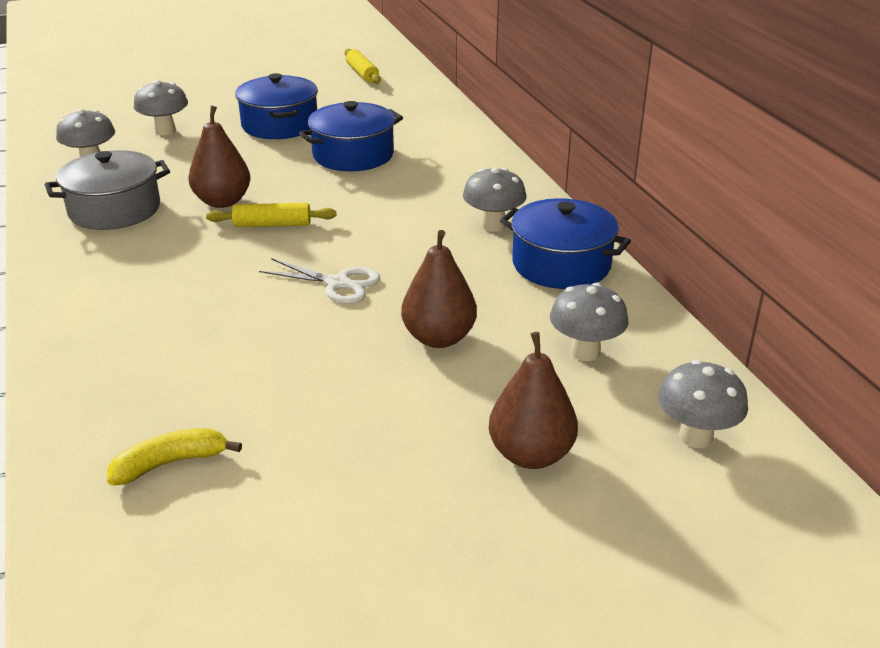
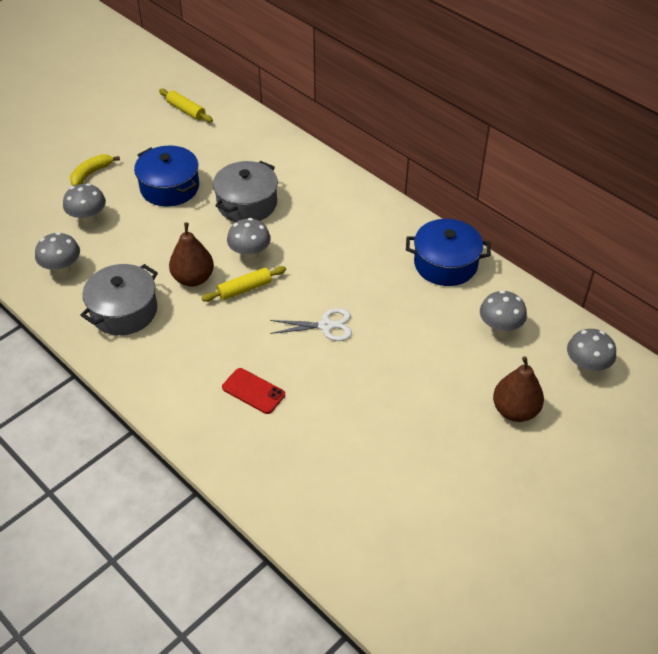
camera: 25 degrees left, 15 degrees up
(170, 463) = (335, 490): yellow banana -> yellow banana (91, 173)
(179, 321) = (253, 391): none -> red phone
(353, 155) = (247, 204): blue pot -> grey pot
(439, 338) = (415, 348): brown pear -> none
(493, 225) = (384, 243): grey mushroom -> grey mushroom (250, 255)

